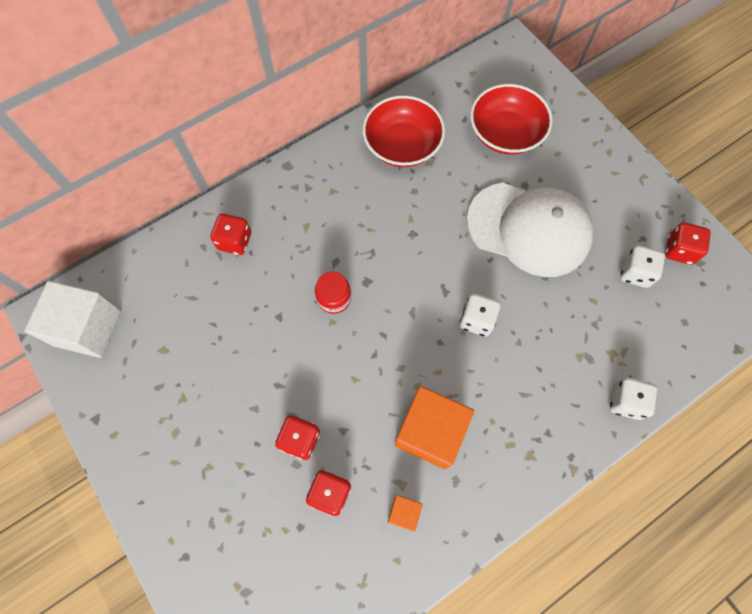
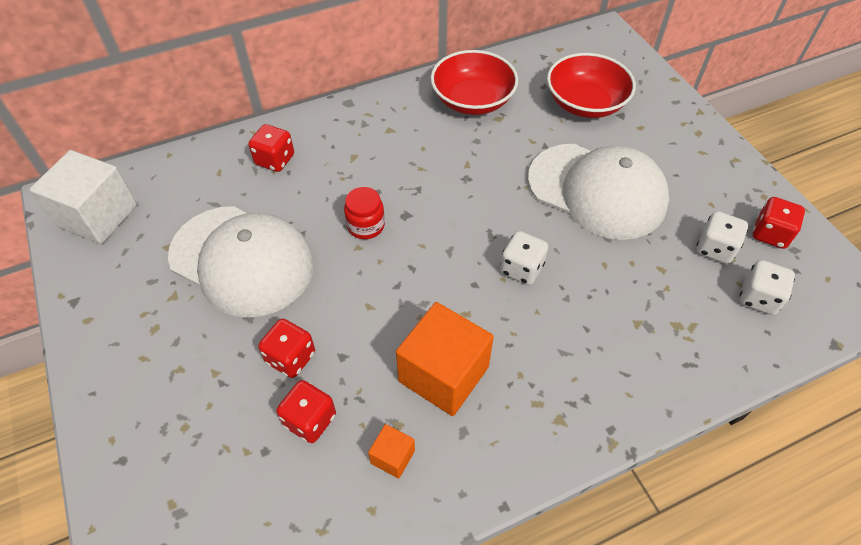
camera: 10 degrees right, 15 degrees down
(233, 352) = (242, 260): none -> white cap
(625, 402) = (687, 379): white dice -> white dice (758, 298)

